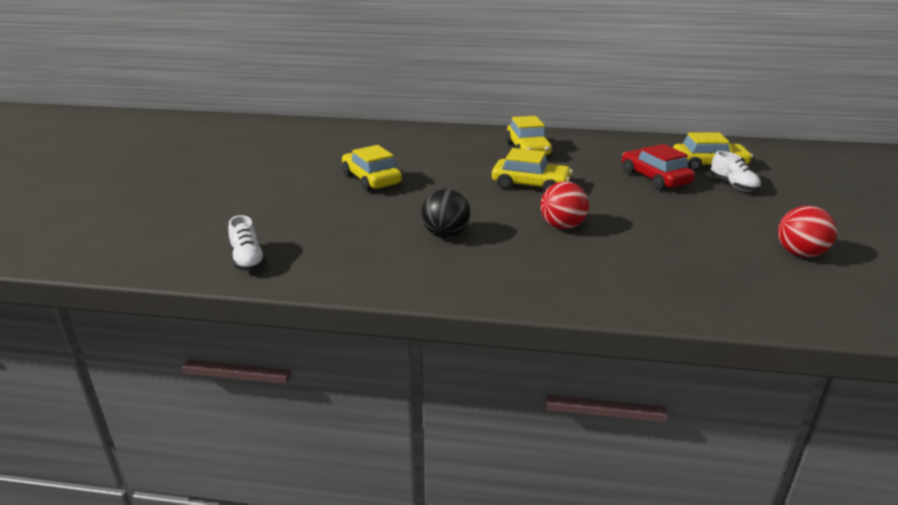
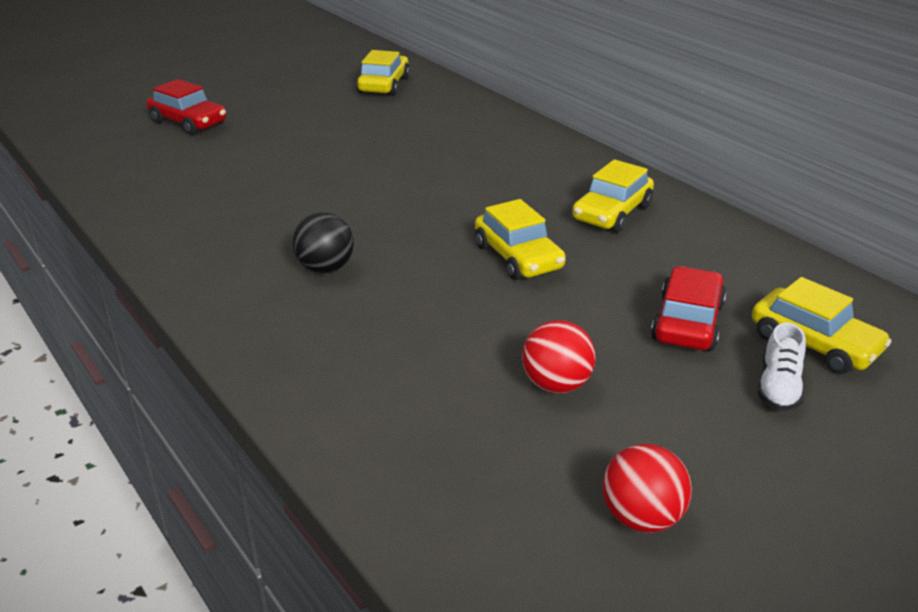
camera: 45 degrees right, 5 degrees up
(142, 201) = (188, 122): none -> red car
(248, 260) = (153, 211): white shoe -> none
(371, 180) = (383, 178): yellow car -> yellow car (384, 85)
(562, 226) = (445, 319): red ball -> red ball (556, 384)

